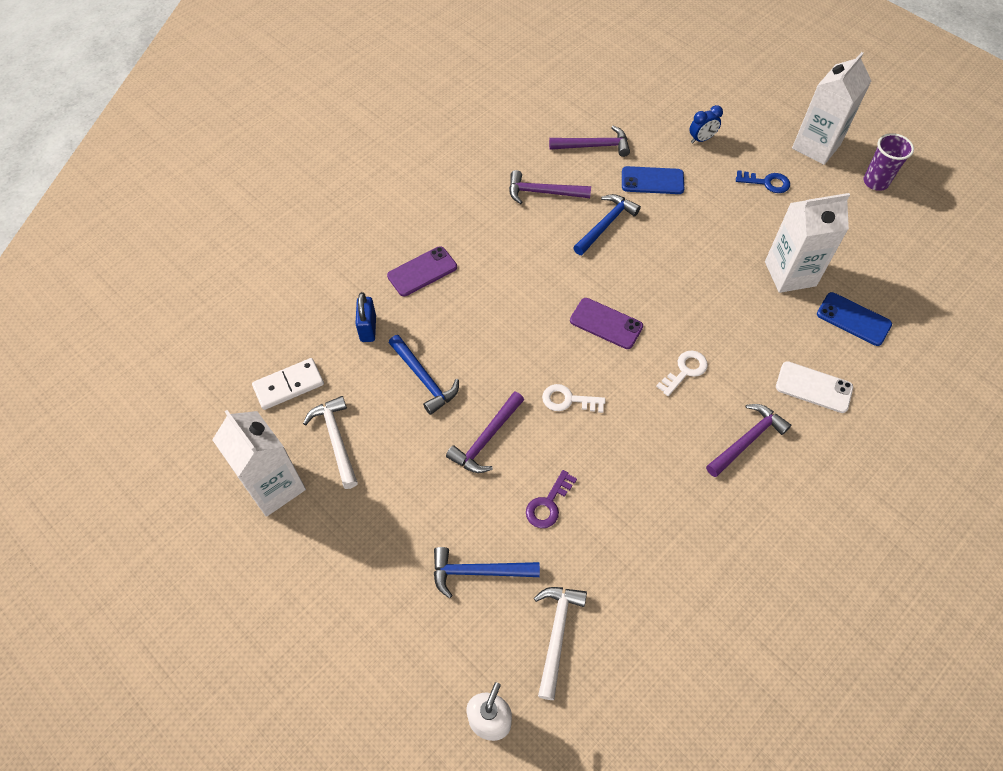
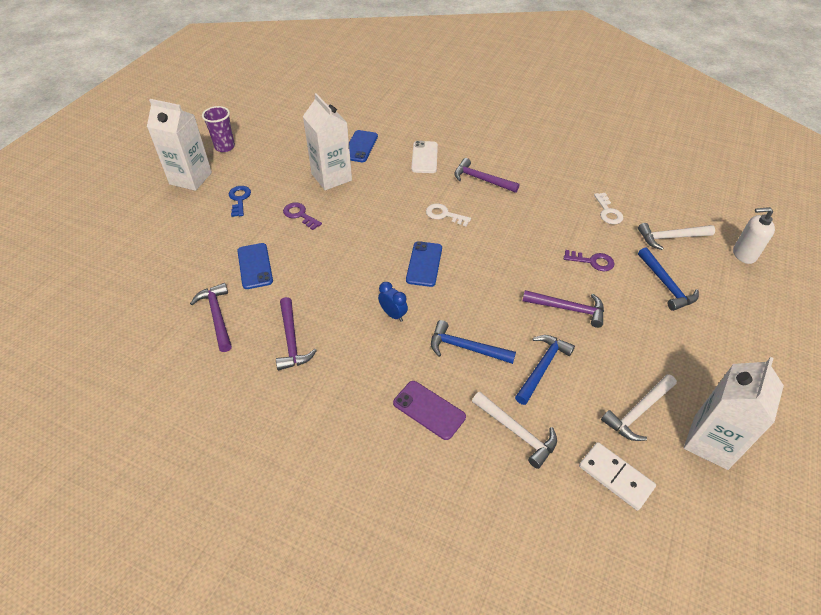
camera: 110 degrees left, 10 degrees down
(368, 328) = (516, 432): blue padlock -> white hammer
(568, 400) = (505, 270): white key -> white key (608, 212)
(606, 224) = (318, 286): blue hammer -> blue hammer (466, 348)
(606, 324) = (424, 264): purple phone -> blue phone
(701, 139) = (193, 244): blue clock -> blue clock (393, 314)
(724, 230) = (300, 215): none -> purple key

